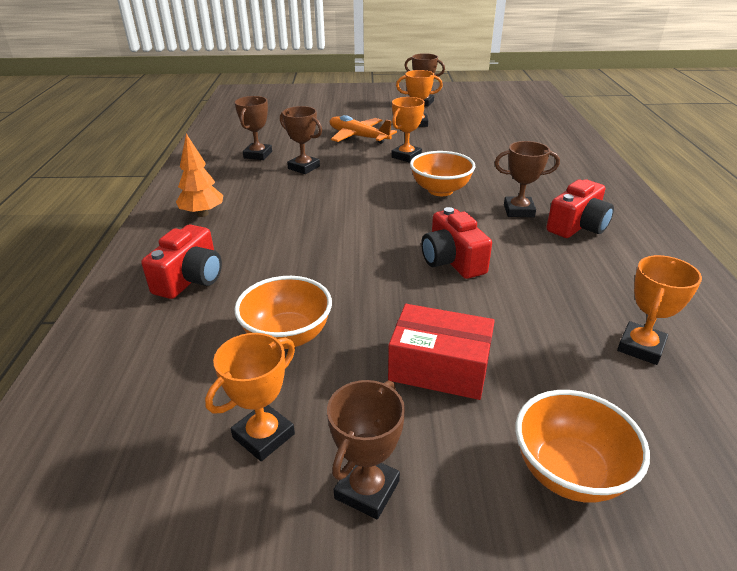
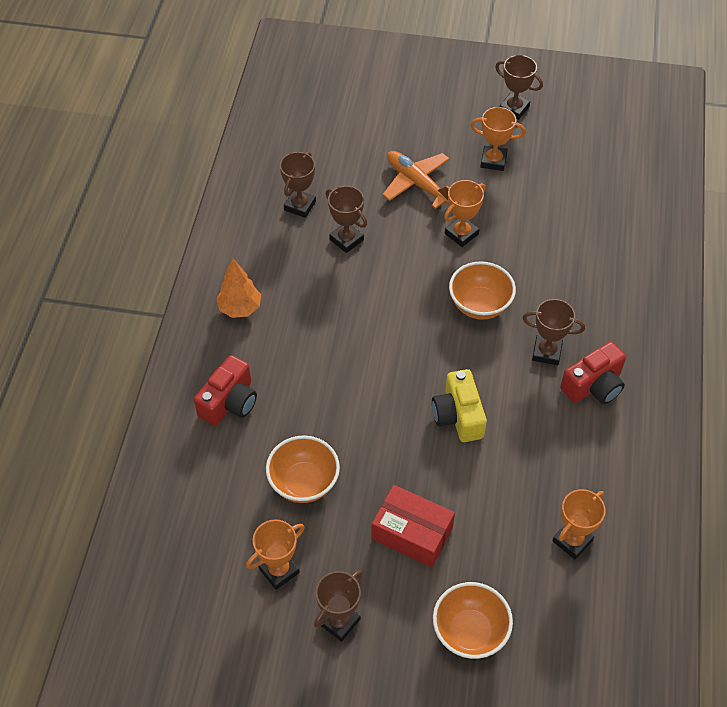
camera: 10 degrees right, 20 degrees up
(452, 260) = (458, 416): red camera -> yellow camera

